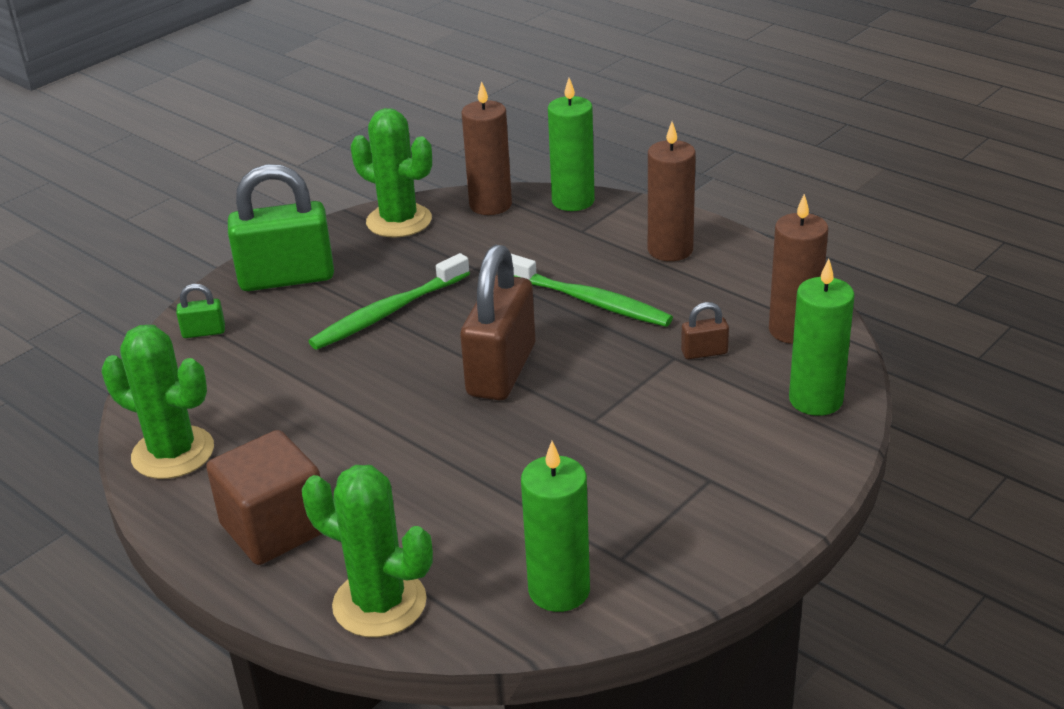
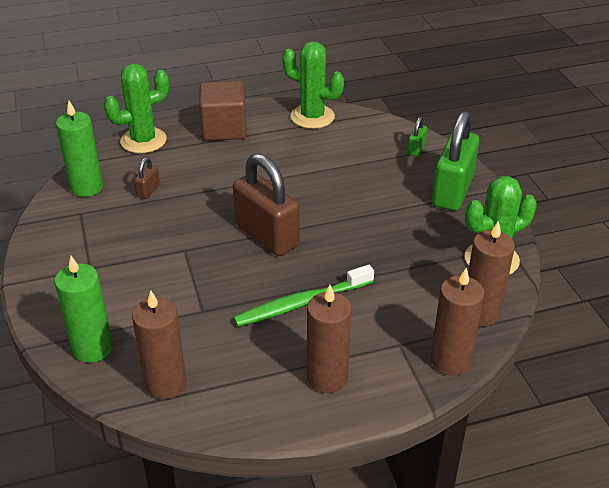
camera: 120 degrees right, 5 degrees up
(173, 453) = (312, 117): green cactus -> green cactus turned 60 degrees clockwise
(388, 312) = (373, 216): green toothbrush -> none
(573, 201) = (450, 361): green candle -> brown candle
(704, 352) = (191, 326): brown padlock -> brown padlock (148, 191)

